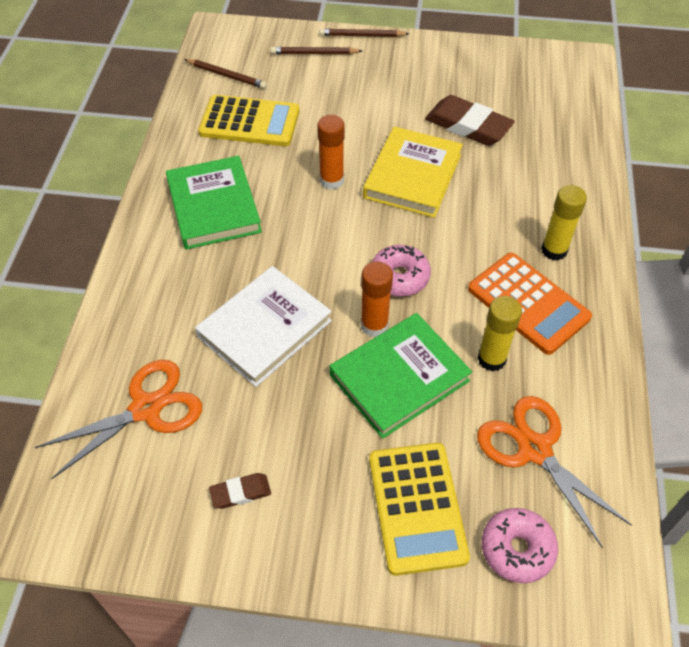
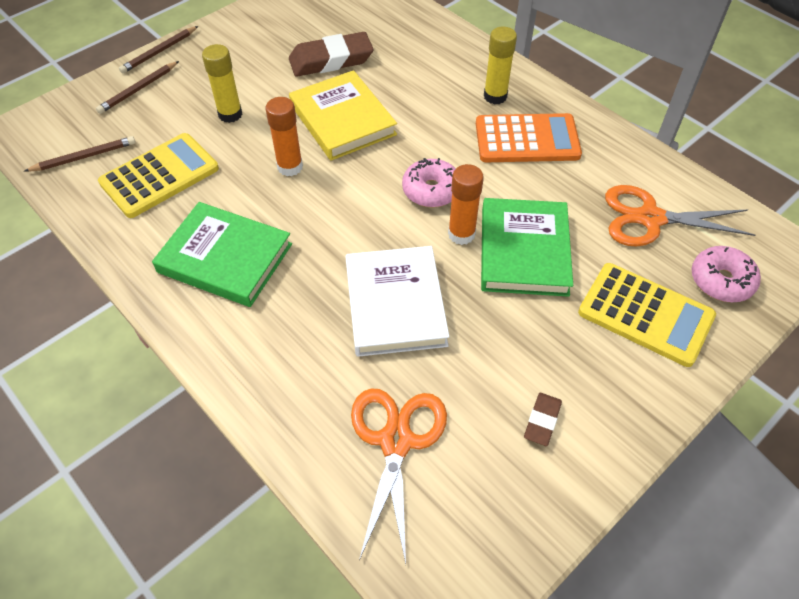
camera: 50 degrees left, 0 degrees up
(491, 359) = (556, 190): yellow glue stick -> yellow glue stick (230, 114)

